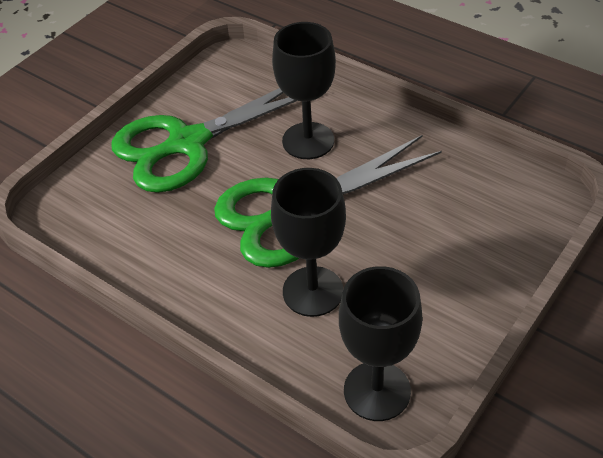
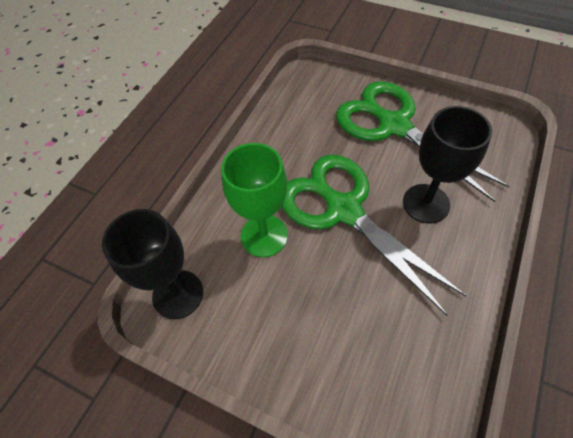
camera: 80 degrees right, 10 degrees up
(313, 291) = (264, 236): black goblet -> green goblet

